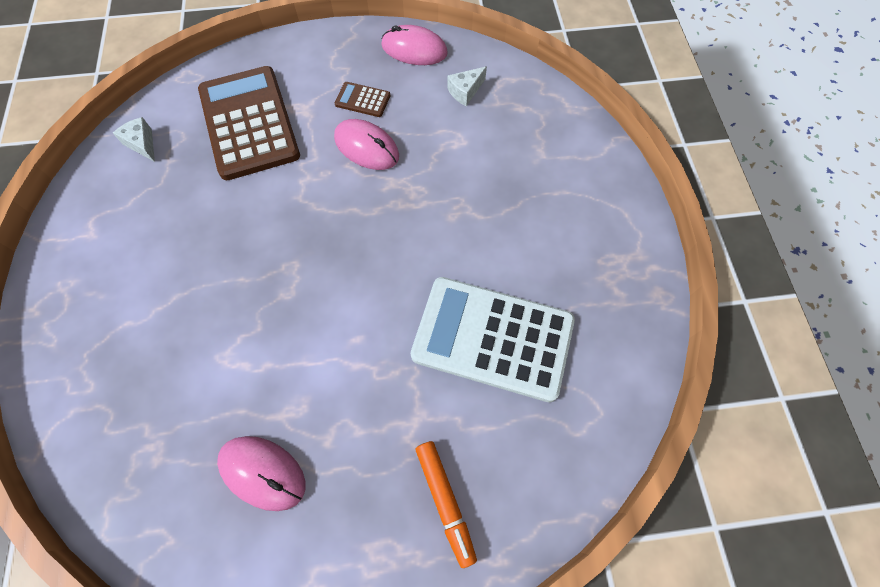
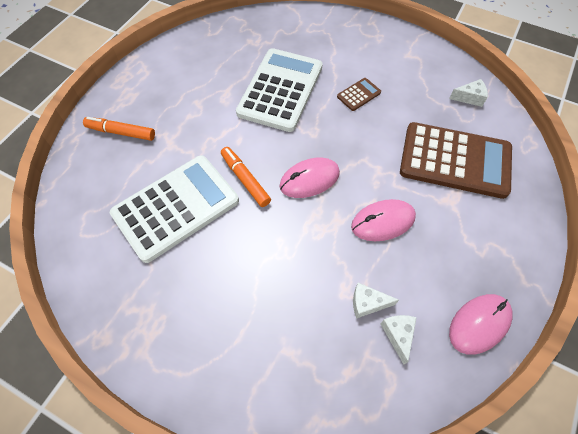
camera: 125 degrees right, 5 degrees down
(241, 346) = (280, 90): none -> white calculator
(262, 473) = (206, 72): pink mouse -> pink mouse (309, 179)
(362, 100) = (436, 245): brown calculator -> brown calculator (358, 94)
(406, 293) = (245, 179): none -> orange marker
(456, 121) = (367, 303): none -> white cheese

